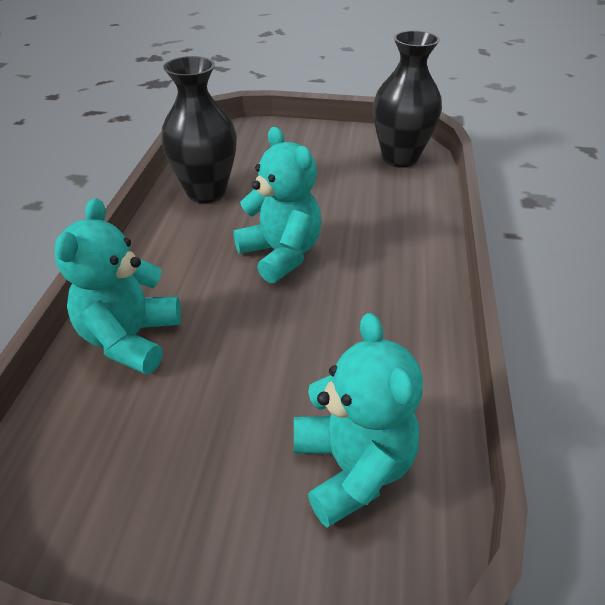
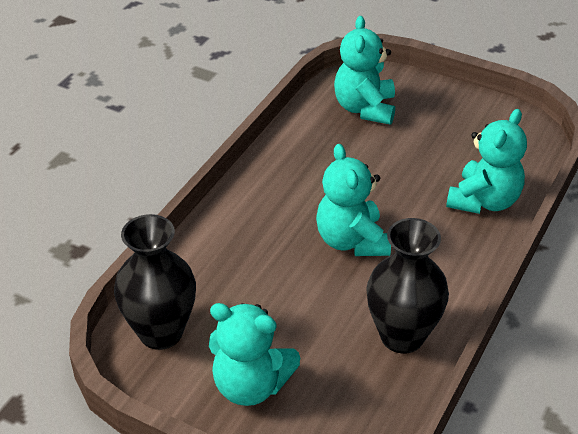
camera: 160 degrees left, 0 degrees up
(311, 146) = (251, 385): none -> turquoise teddy bear

